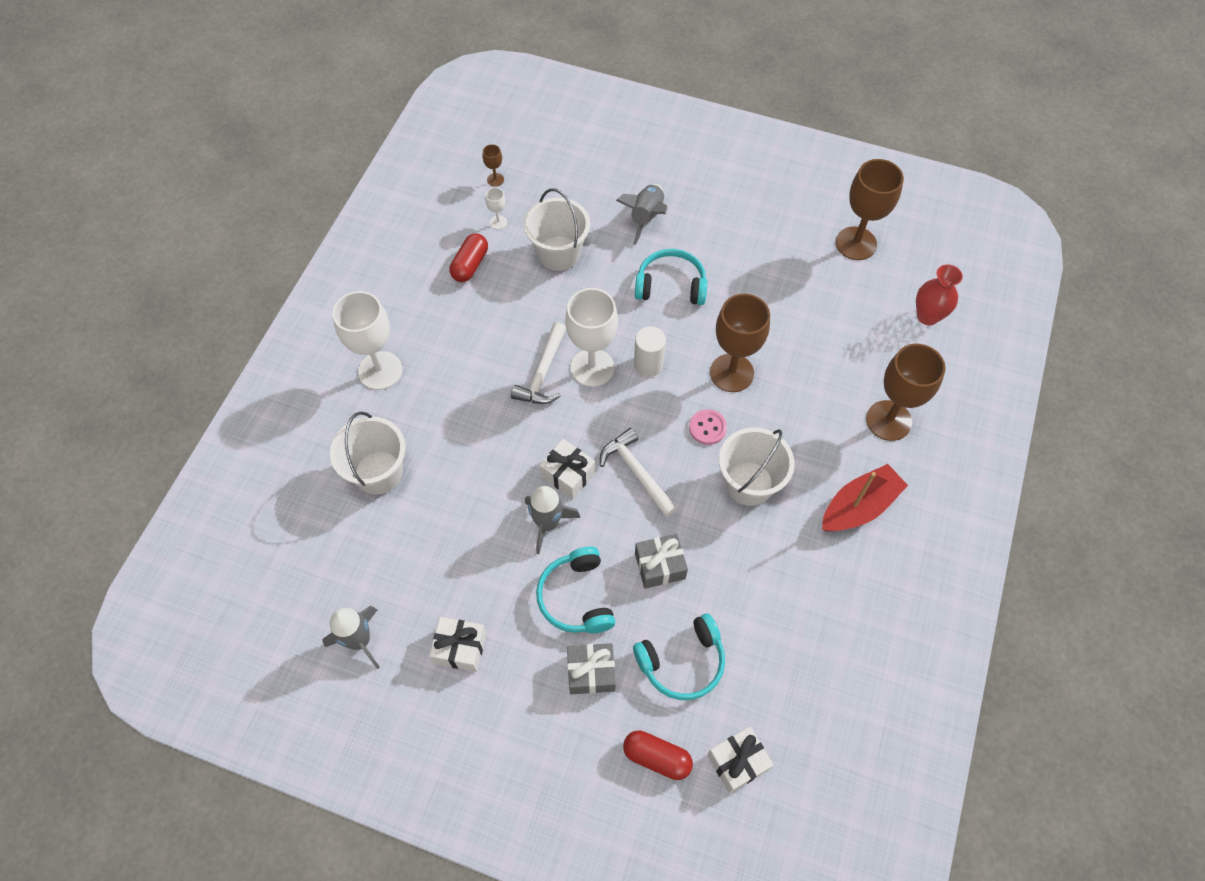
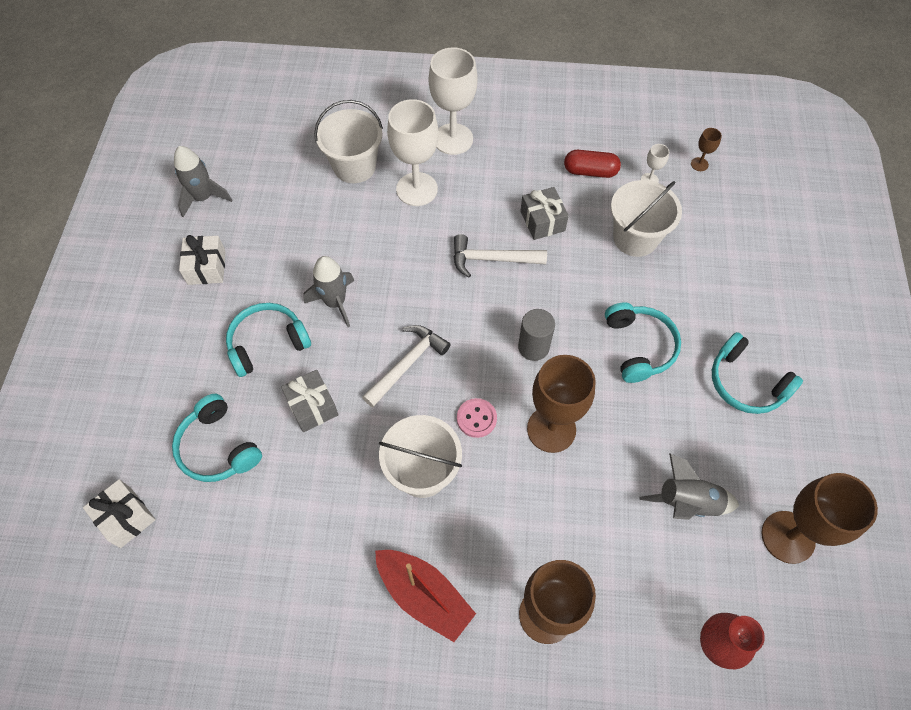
camera: 75 degrees right, 0 degrees up
(568, 474) = (389, 306): white gift -> none
(591, 672) = (198, 372): grey gift -> grey gift (542, 221)
(592, 367) = (512, 298): white goblet -> white goblet (417, 189)
(646, 217) = (717, 304): grey rocket -> grey rocket (687, 503)
(648, 364) = (533, 347): white cylinder -> grey cylinder
(657, 757) = (125, 444): red capsule -> none
(724, 224) = (746, 383): none -> turquoise headphones

